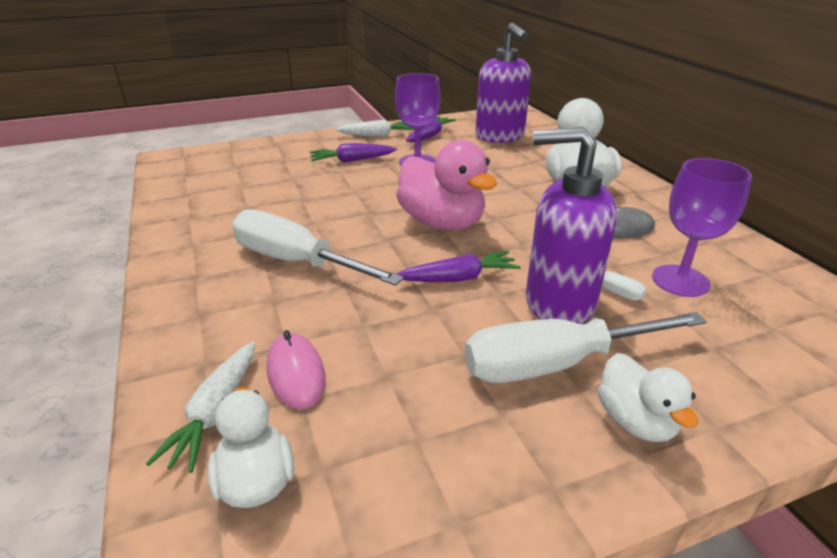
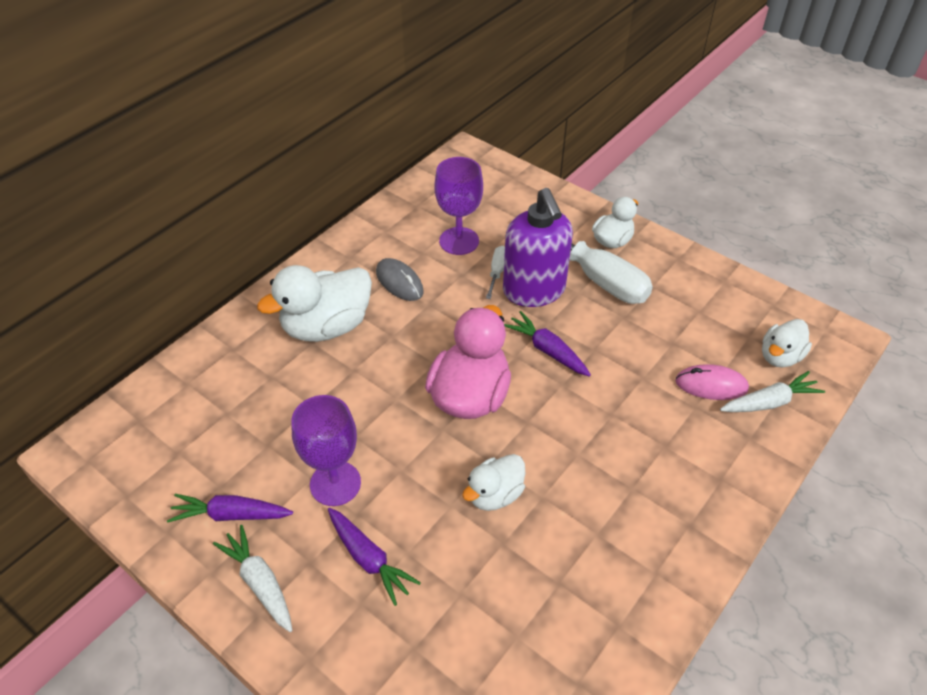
camera: 120 degrees left, 15 degrees up
(296, 373) = (711, 385): pink mouse -> pink mouse turned 60 degrees clockwise
(297, 262) = (611, 464): white screwdriver -> none
(340, 206) = (494, 494): none -> white duck
(500, 136) = (198, 435): purple soap dispenser -> none

